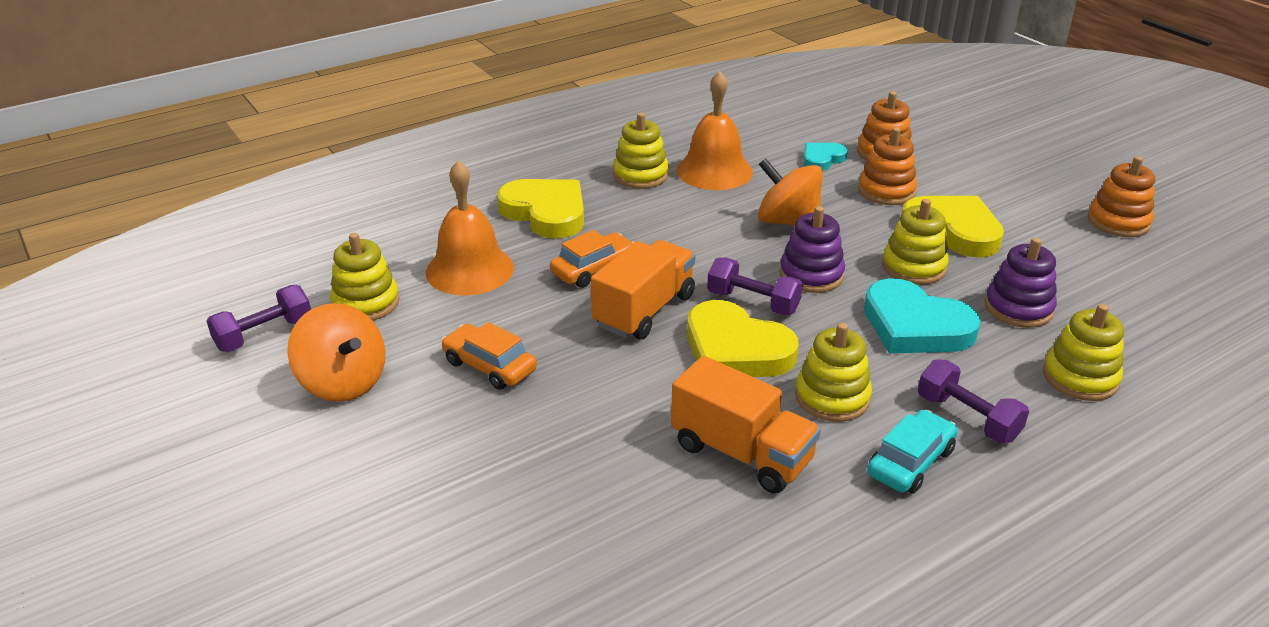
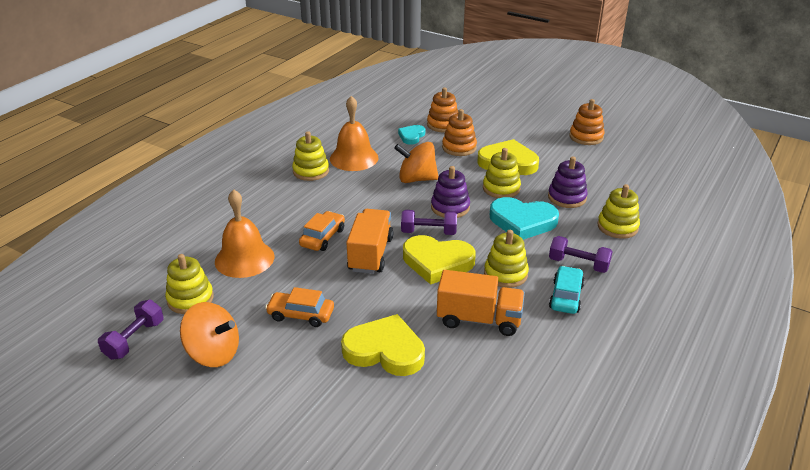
camera: 25 degrees left, 0 degrees up
(546, 213) = (267, 209): yellow heart -> yellow heart (385, 350)

